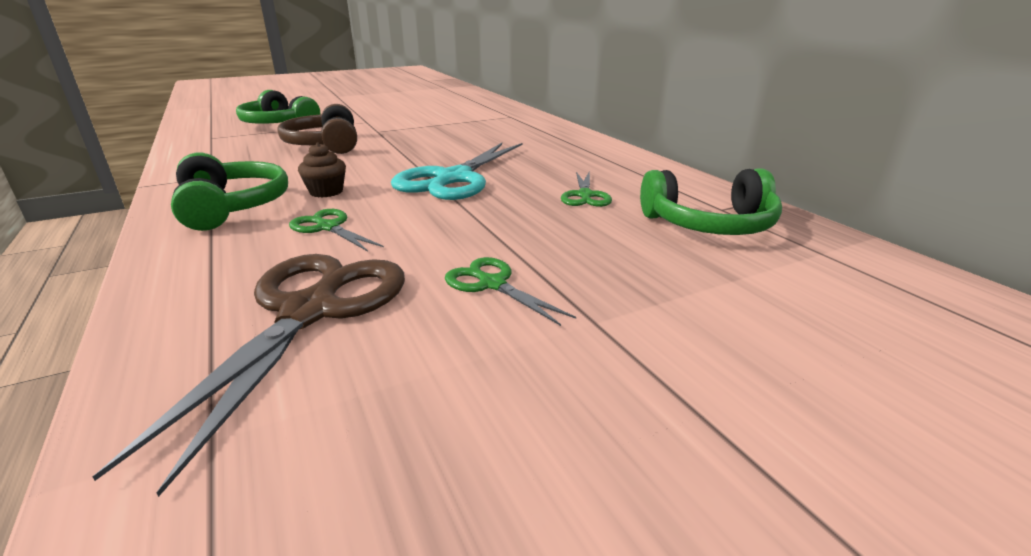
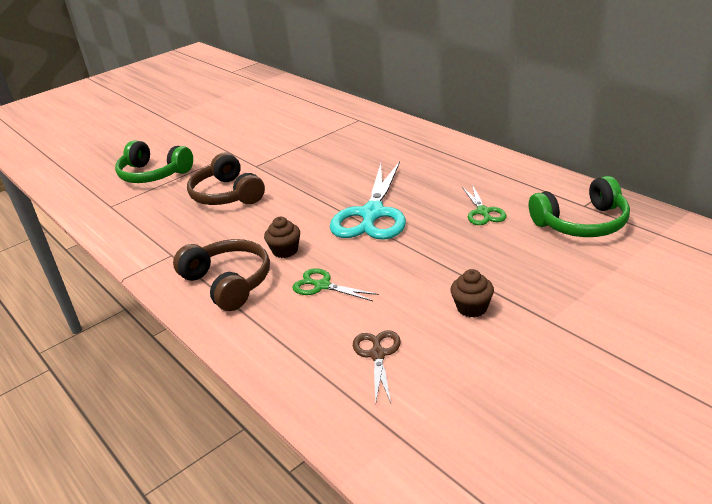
camera: 10 degrees left, 5 degrees up
(232, 207) = (228, 282): green headphones -> brown headphones
(310, 311) = (377, 354): brown scissors -> brown scissors, size x0.50
(492, 284) = (472, 308): green scissors -> brown cupcake

